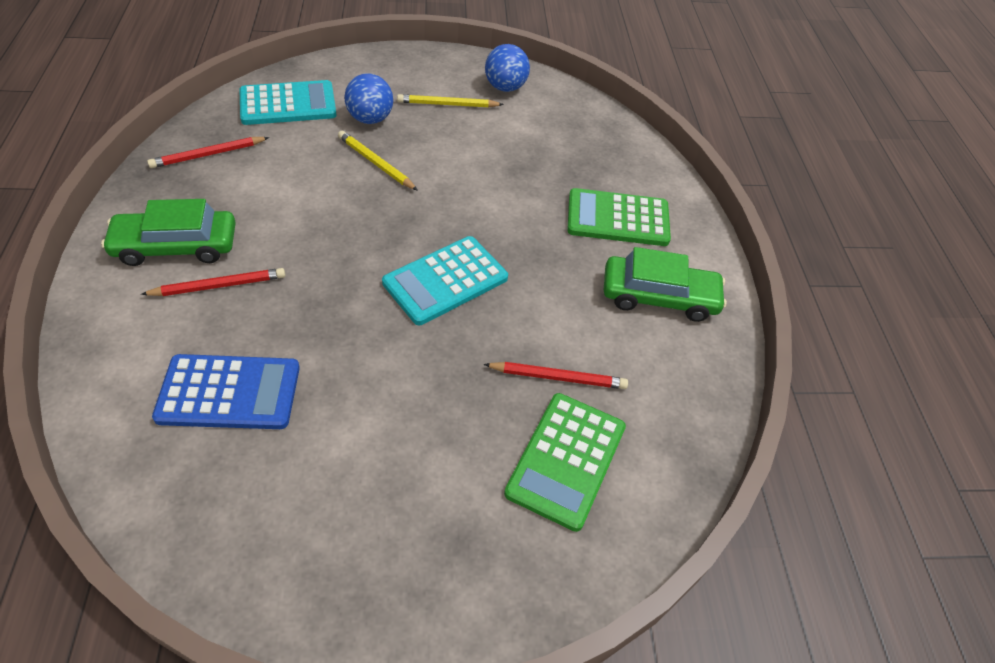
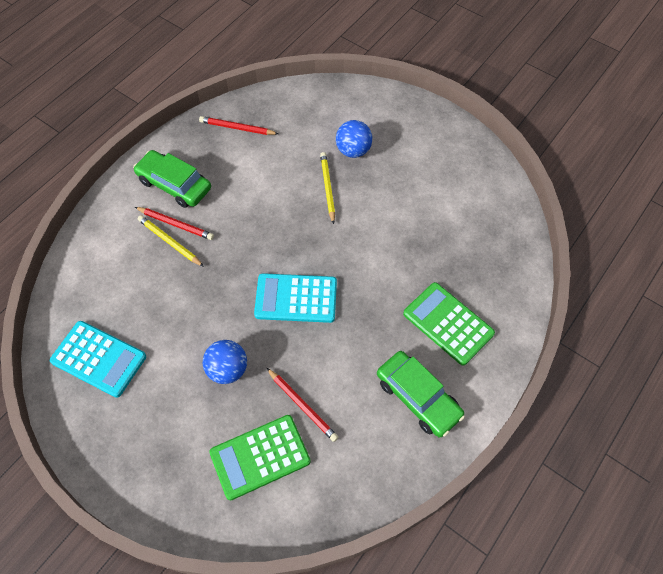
camera: 45 degrees right, 10 degrees up
(229, 393) = (132, 294): blue calculator -> none
(288, 104) = (312, 112): turquoise calculator -> turquoise calculator (98, 359)
(447, 104) = (414, 165): yellow pencil -> yellow pencil (169, 242)
(505, 87) = (469, 171): blue ball -> blue ball (227, 369)

